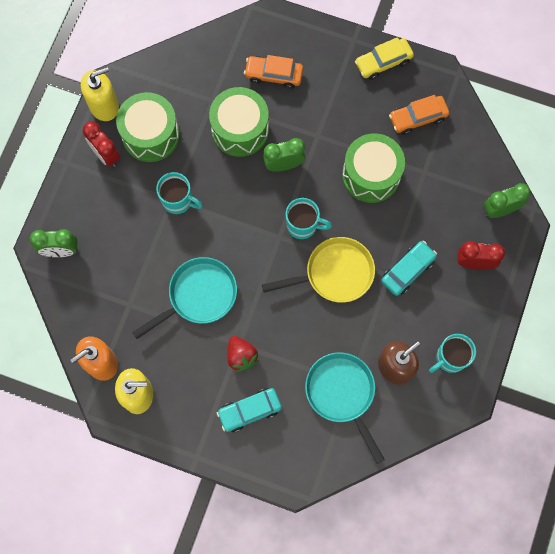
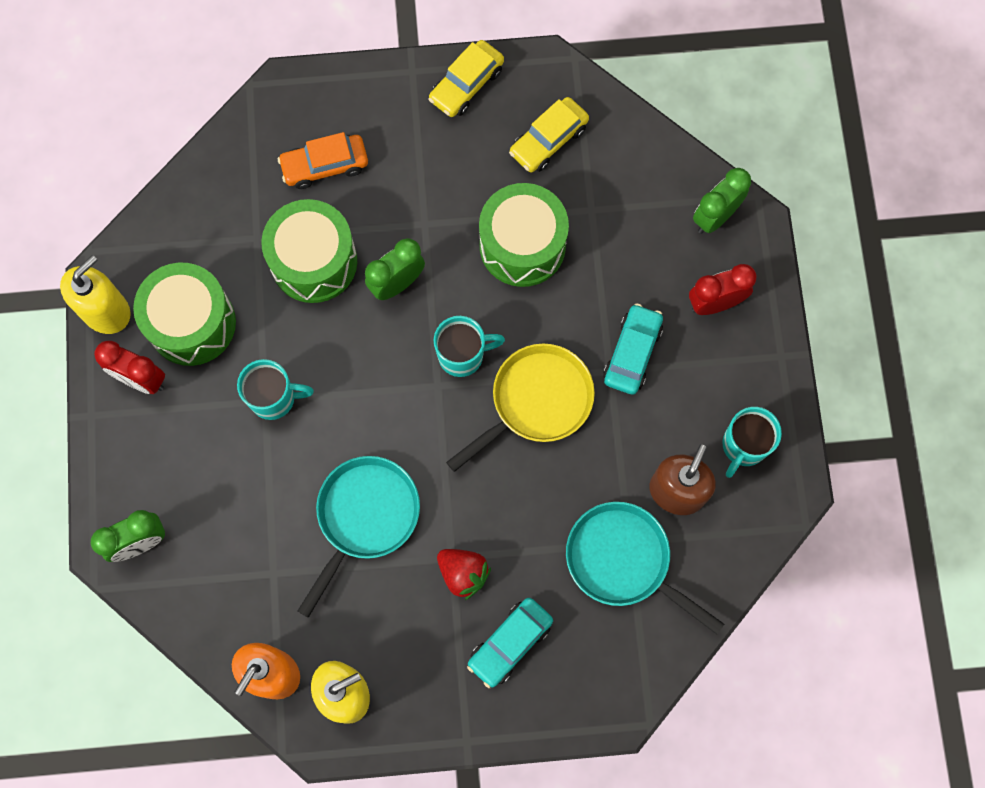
camera: 25 degrees left, 0 degrees up
(418, 118) = (548, 140): orange car -> yellow car

